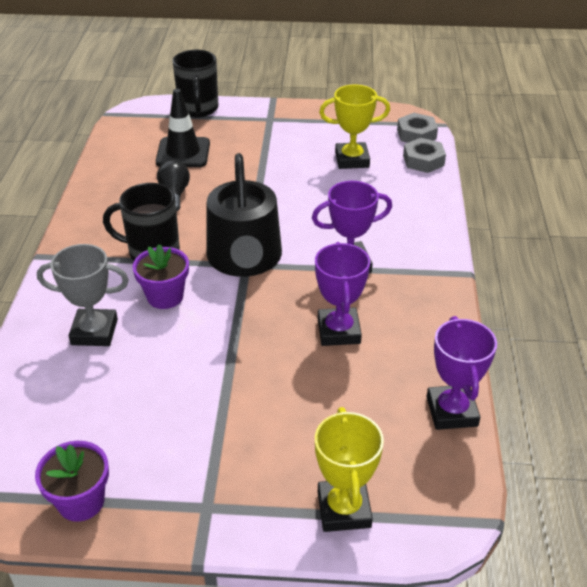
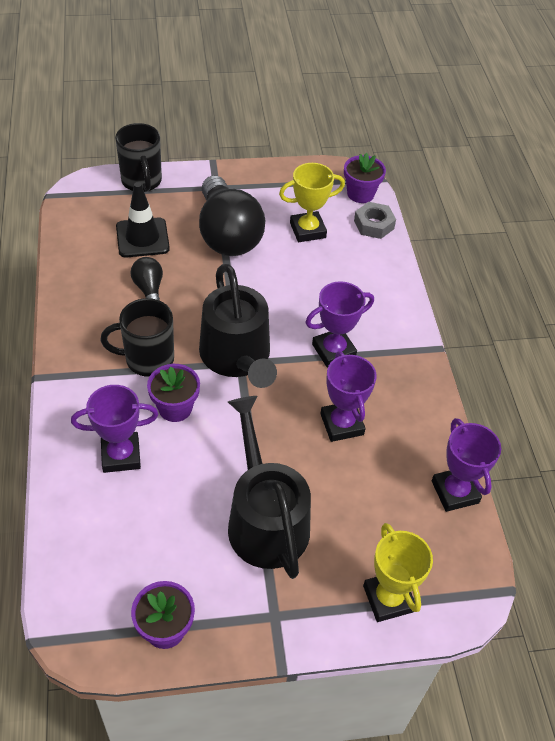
camera: 15 degrees left, 10 degrees up
(94, 332) = (121, 455): grey trophy -> purple trophy
(226, 410) = (265, 519): none -> black watering can
(268, 157) = (227, 234): none -> black light bulb
(416, 134) = (360, 194): grey nut -> purple flower pot

